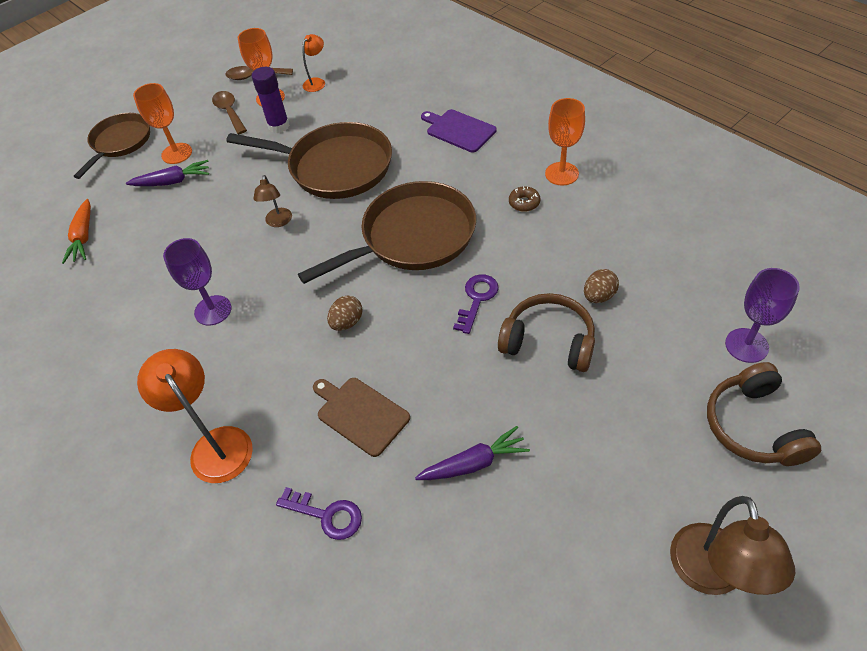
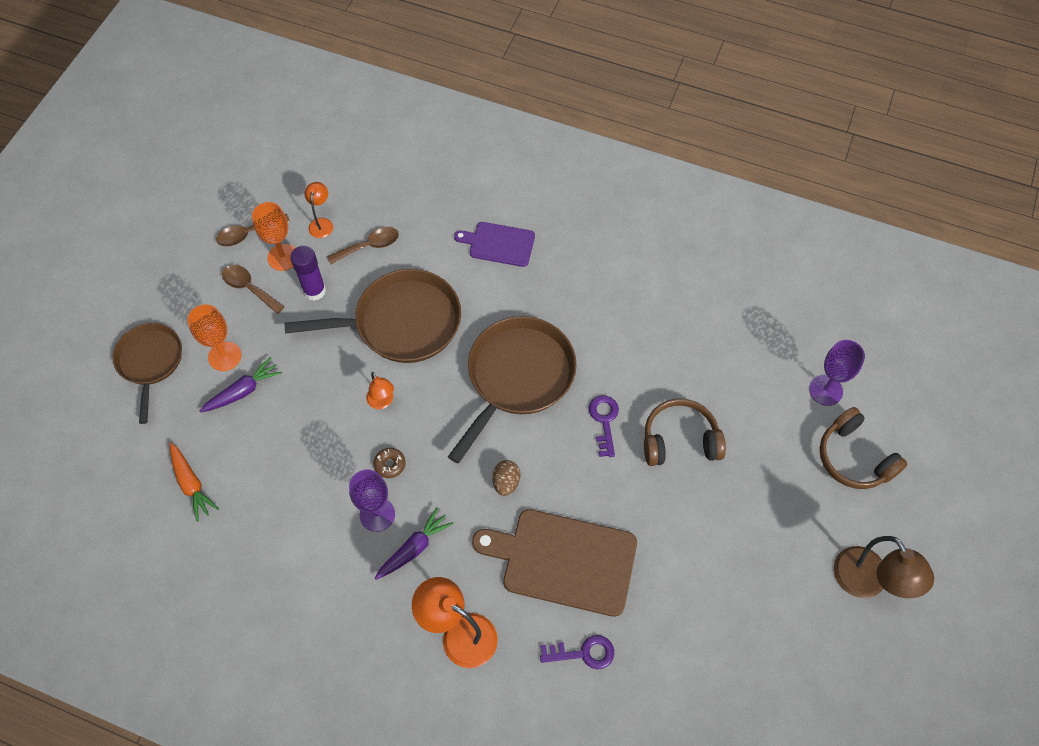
camera: 30 degrees left, 10 degrees up
(278, 222) = (382, 402): brown lamp -> orange lamp
(344, 106) = (369, 246): none -> brown spoon
(360, 414) = (563, 561): brown cutting board -> brown cutting board, size x1.75
(474, 463) = (672, 566): purple carrot -> purple carrot (414, 548)
(524, 203) = (597, 309): brown donut -> brown donut (390, 464)
(561, 174) = (616, 267): orange goblet -> none
(599, 296) = (700, 384): brown egg -> none

